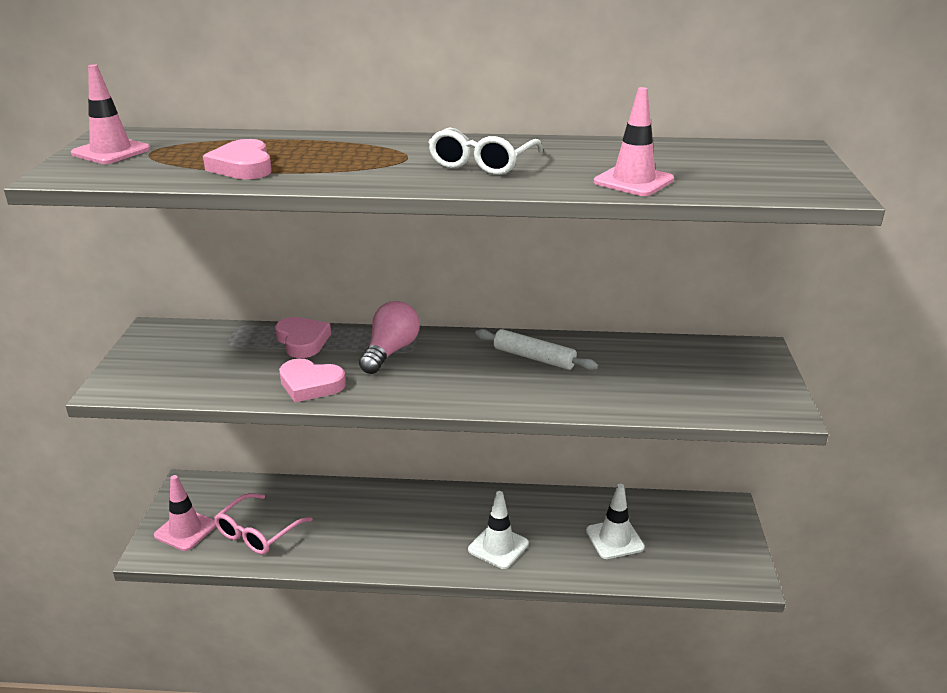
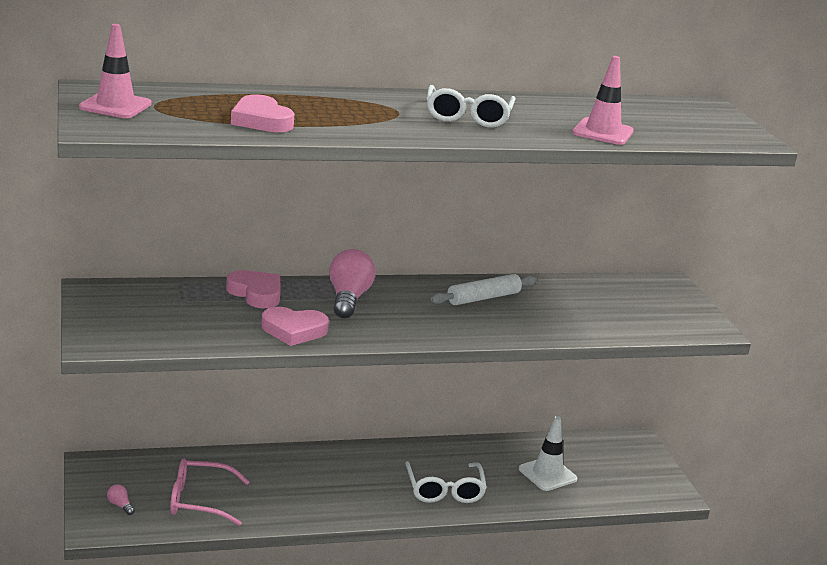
camera: 20 degrees left, 5 degrees down
(185, 530) = (120, 505): pink traffic cone -> pink light bulb
(258, 533) = (199, 500): pink glasses -> pink glasses turned 75 degrees clockwise
(498, 547) = (444, 490): white traffic cone -> white glasses
(534, 358) = (483, 298): white rolling pin -> white rolling pin turned 45 degrees counterclockwise

